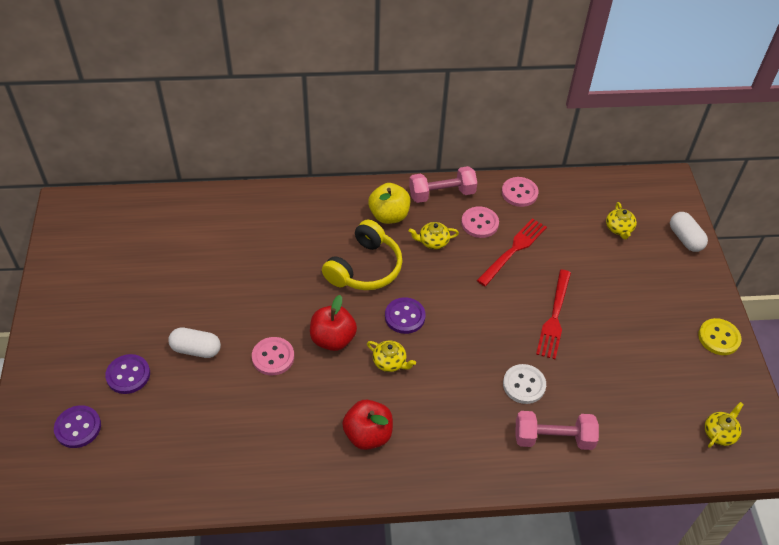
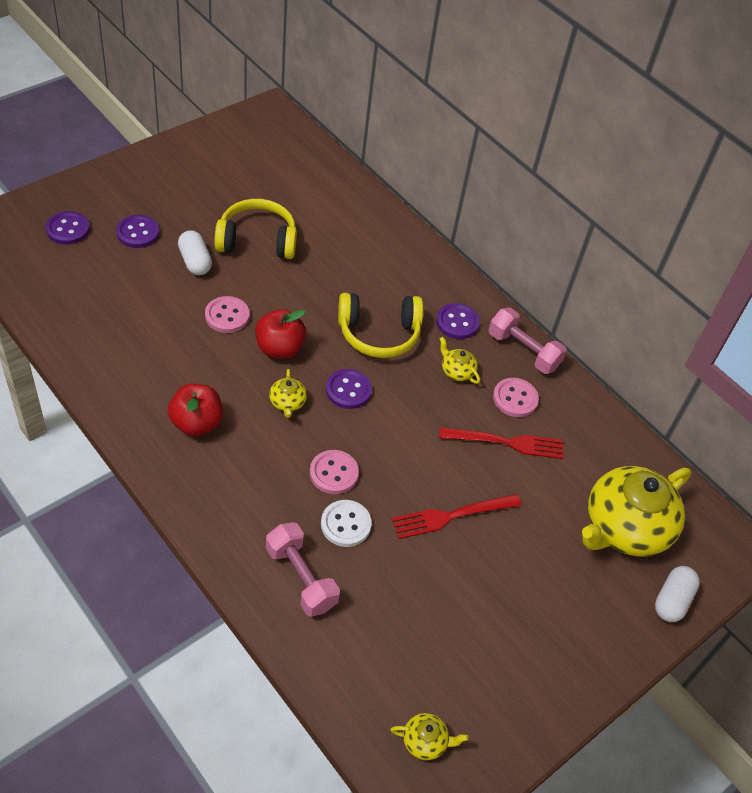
camera: 50 degrees right, 0 degrees up
(208, 294) = (257, 240): none -> yellow headphones
(389, 215) = (457, 322): yellow apple -> purple button
(519, 193) = (587, 415): pink button -> pink button (334, 473)
(619, 229) = (624, 527): yellow teapot -> yellow teapot, size x2.41
(719, 338) = (557, 691): yellow button -> none

